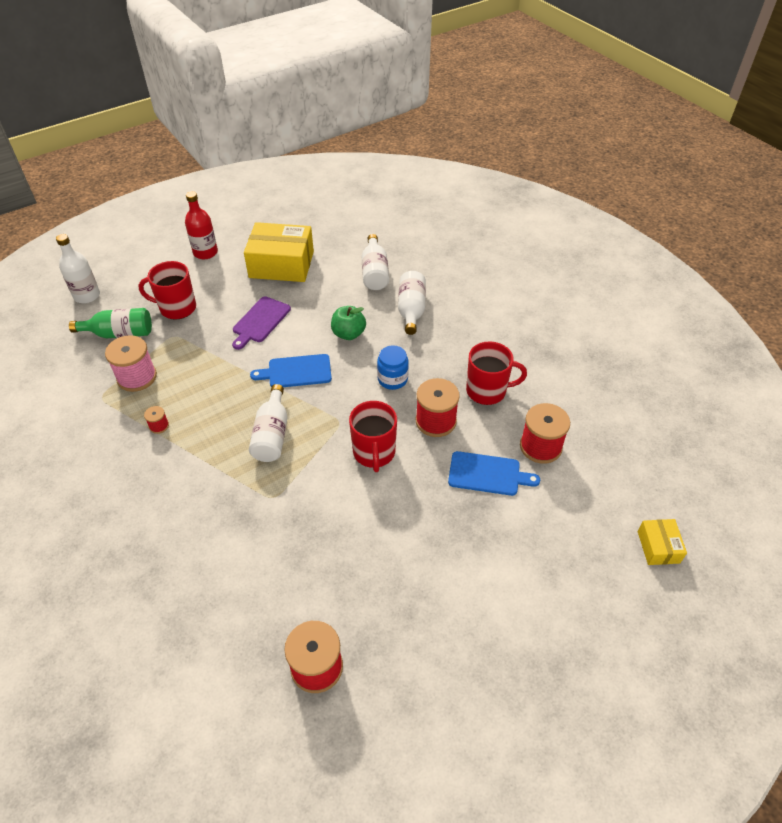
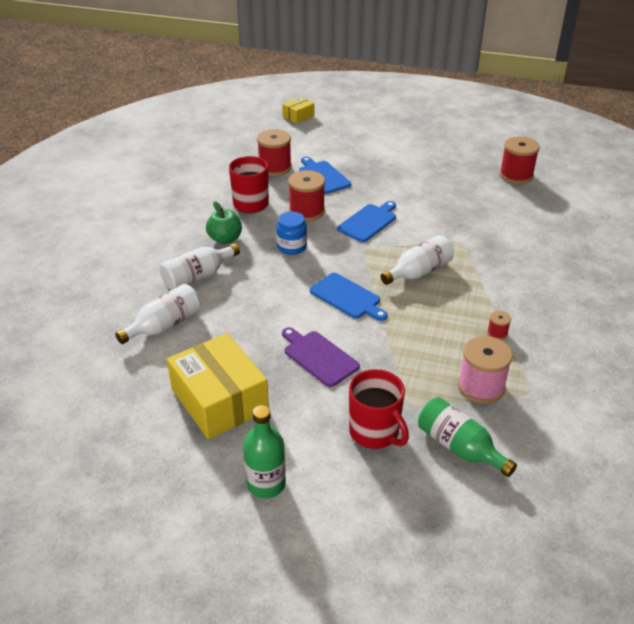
camera: 130 degrees left, 10 degrees down
(87, 296) = (456, 533): white bottle -> none
(205, 252) = (266, 484): red bottle -> green bottle
(260, 321) = (319, 357): purple cutting board -> purple cutting board turned 120 degrees counterclockwise
(348, 334) = (269, 294): green apple -> green apple (225, 239)
(374, 453) = (368, 222): red mug -> blue cutting board

